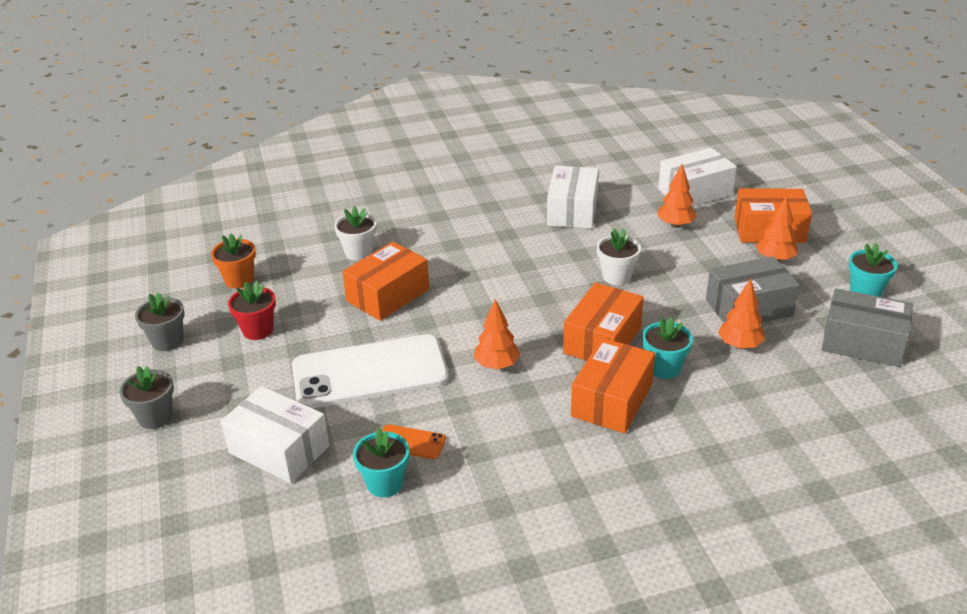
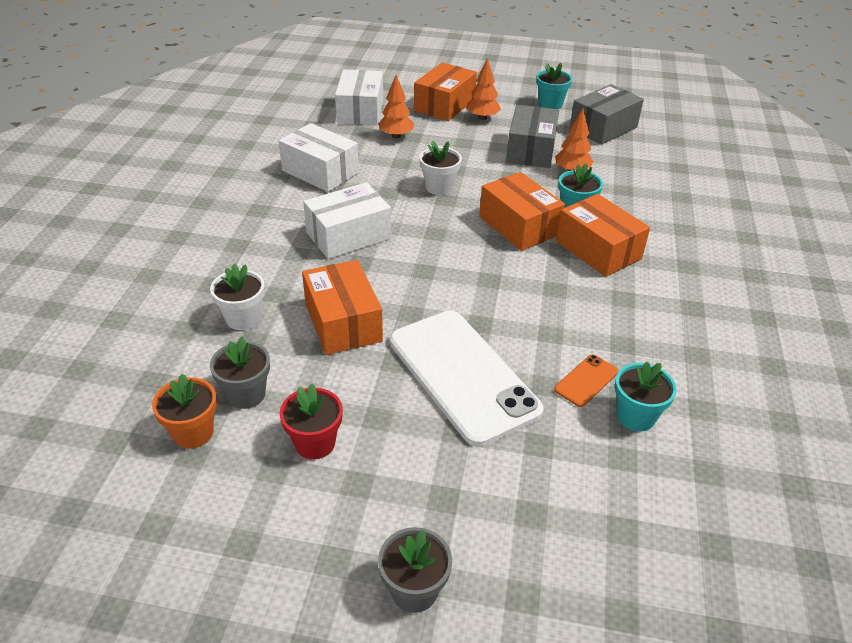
camera: 65 degrees left, 5 degrees up
(167, 341) = (262, 540): grey flower pot -> grey flower pot (246, 394)
(279, 449) = (543, 483): white box -> white box (348, 235)
(370, 372) = (462, 375): white phone -> white phone turned 45 degrees counterclockwise
(497, 365) = (511, 292): orange tree -> none

